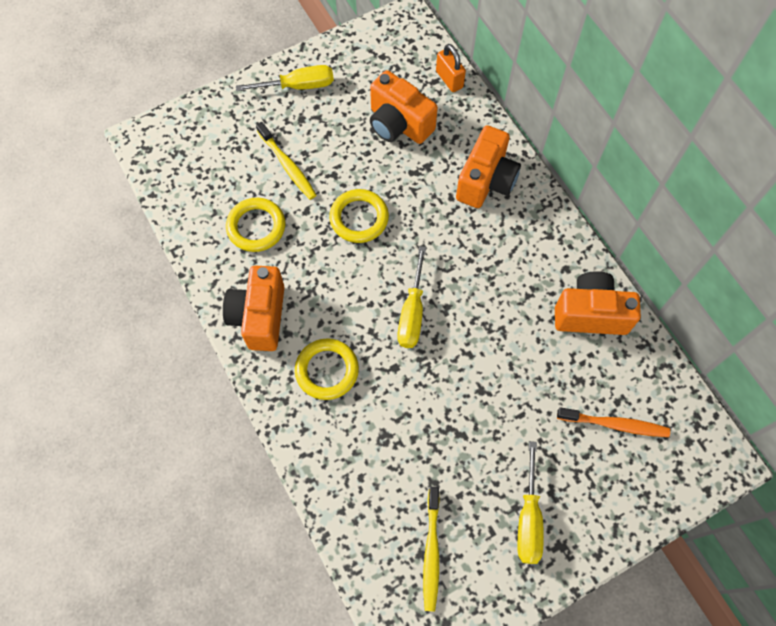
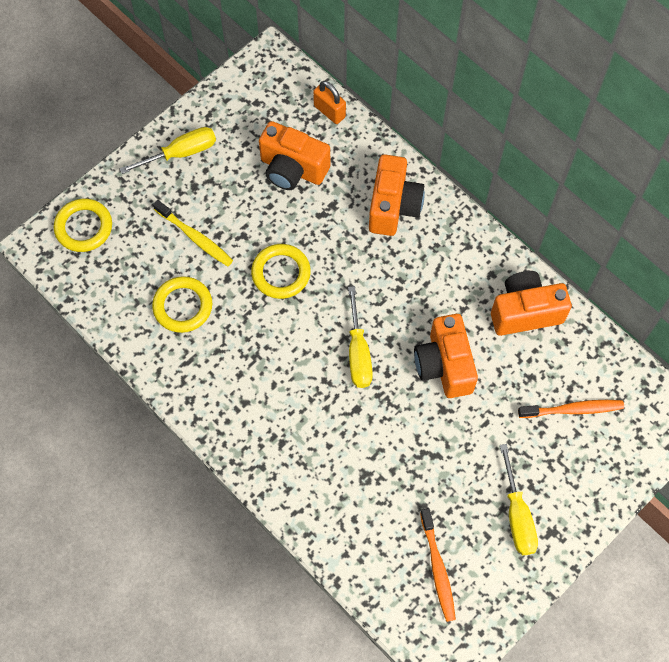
camera: 15 degrees left, 0 degrees up
(259, 317) = (213, 393): orange camera -> orange camera (444, 365)
(327, 370) = (293, 428): yellow ring -> yellow ring (84, 227)
(431, 552) = (438, 568): yellow toothbrush -> orange toothbrush

